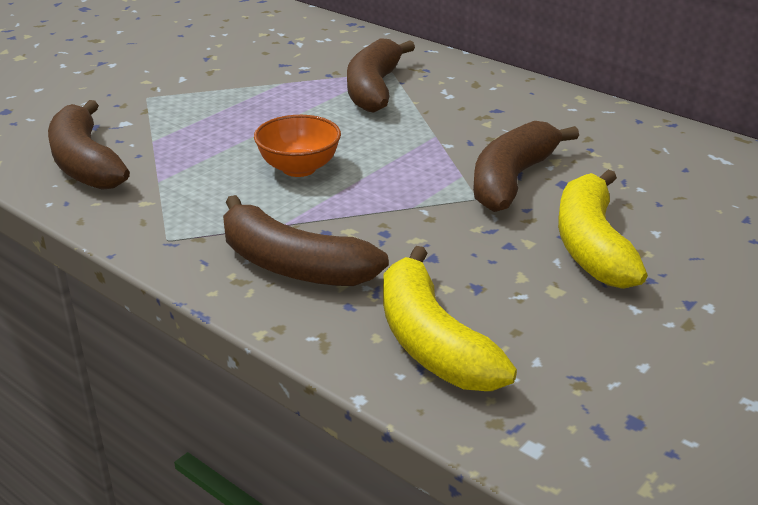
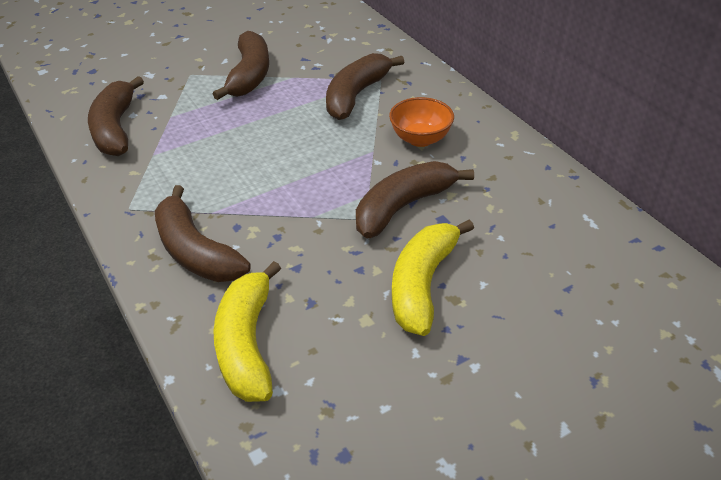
camera: 20 degrees right, 10 degrees up
(226, 88) = (249, 75): none -> brown banana
(299, 168) = (254, 163): orange bowl -> orange bowl (420, 139)

